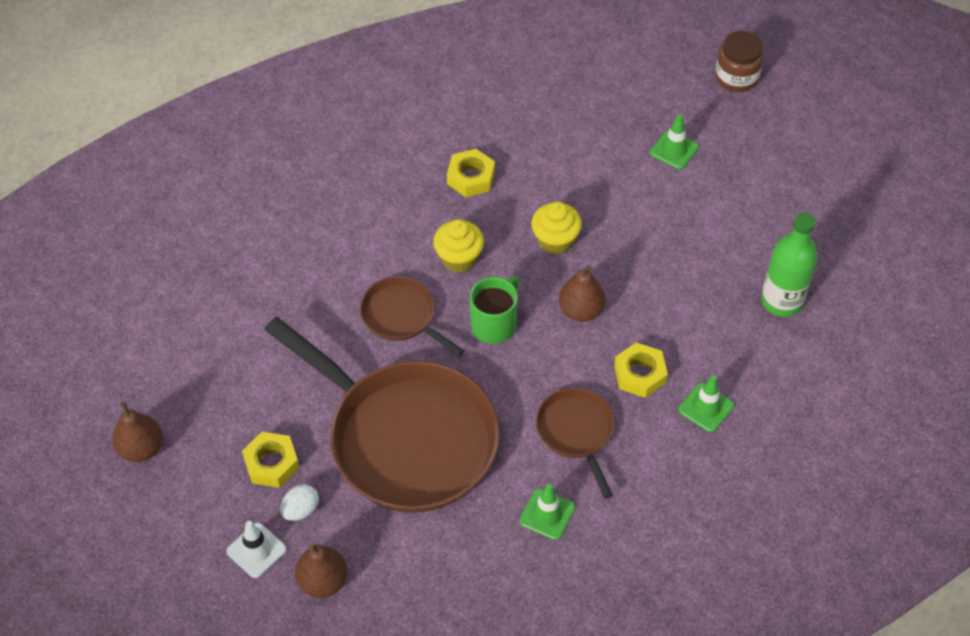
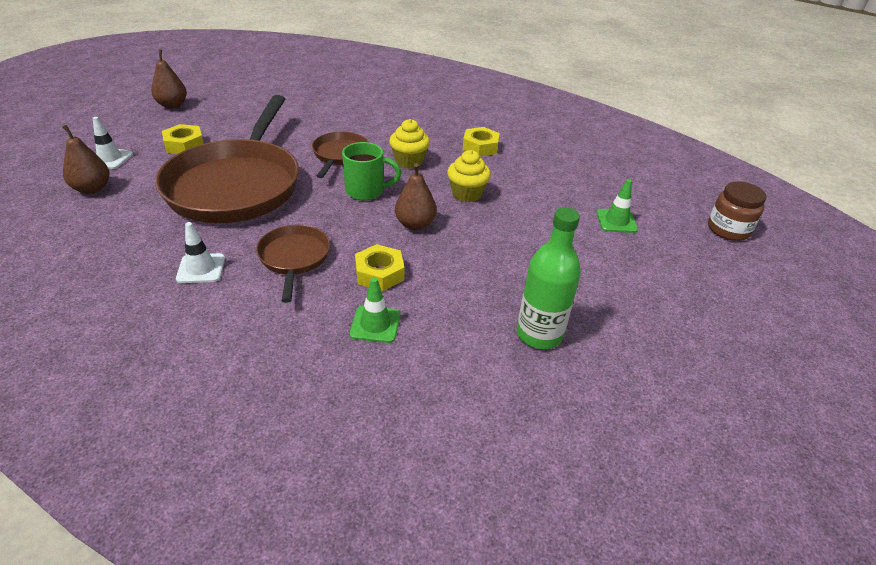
camera: 55 degrees right, 15 degrees down
(301, 510) = (151, 164): white egg -> none
(547, 514) = (201, 268): green traffic cone -> white traffic cone
(576, 432) = (294, 258): brown pan -> brown pan turned 45 degrees counterclockwise

